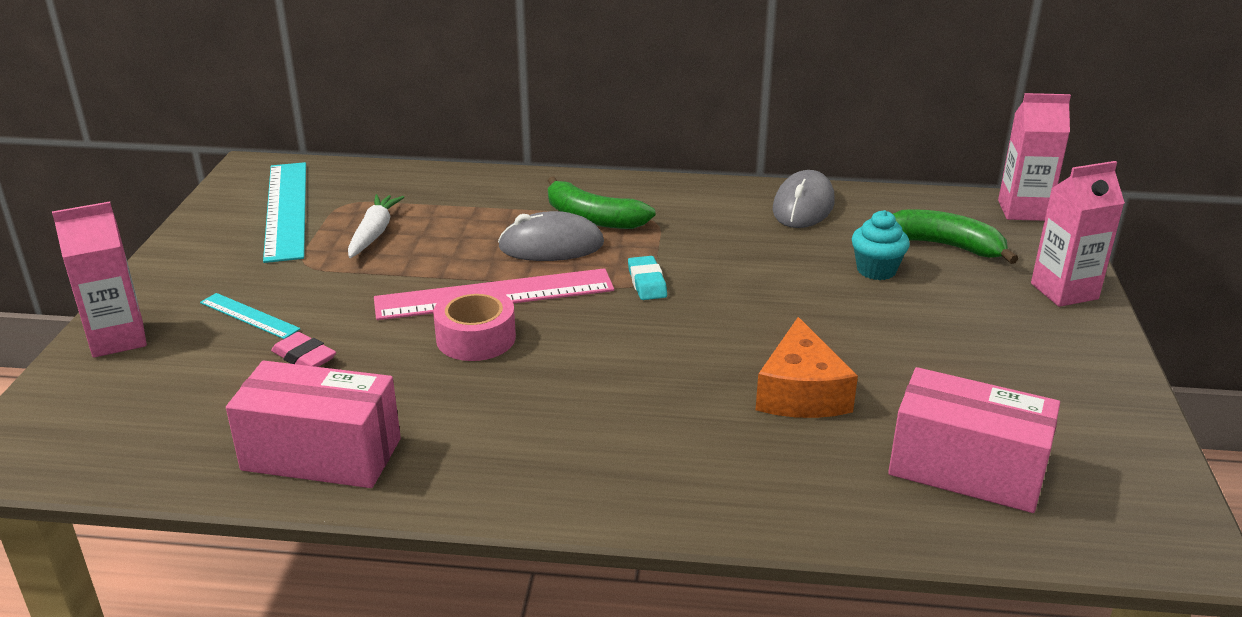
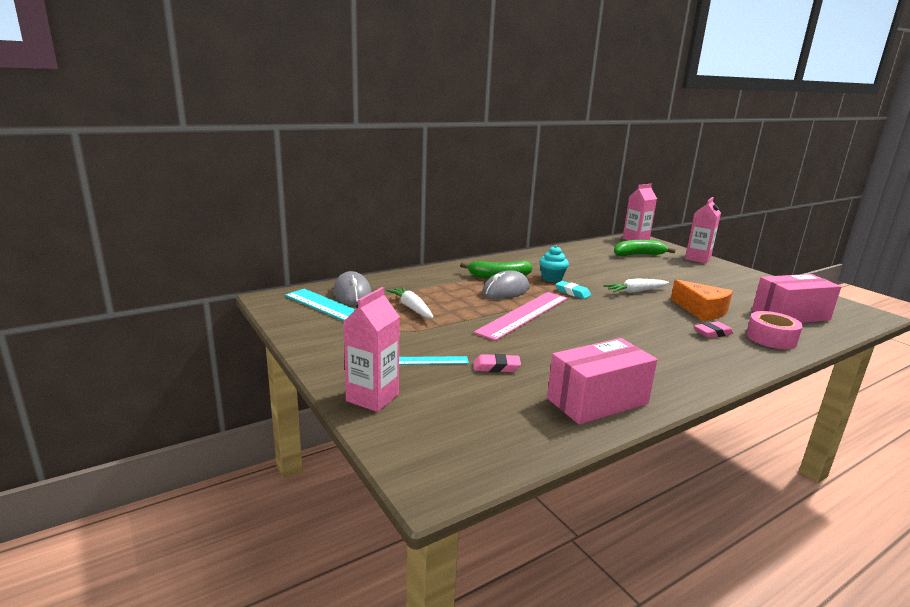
camera: 40 degrees left, 10 degrees down
(476, 338) = (554, 332): pink tape -> pink tape (771, 338)
(719, 437) = (712, 333): none -> pink eraser
(761, 316) = (635, 291): none -> white carrot
(803, 206) = (567, 254): grey mouse -> grey mouse (352, 293)
(876, 270) = (635, 267): turquoise cupcake -> turquoise cupcake (552, 279)

